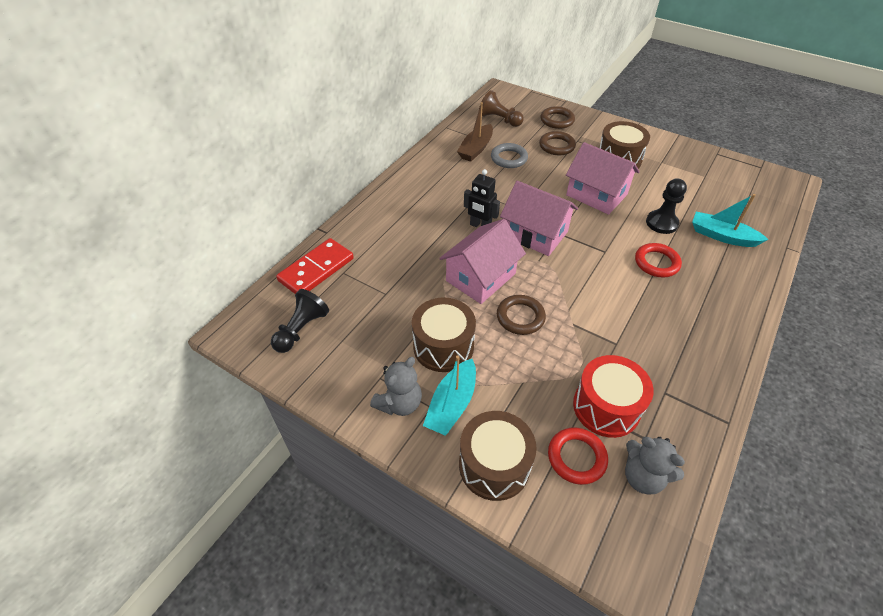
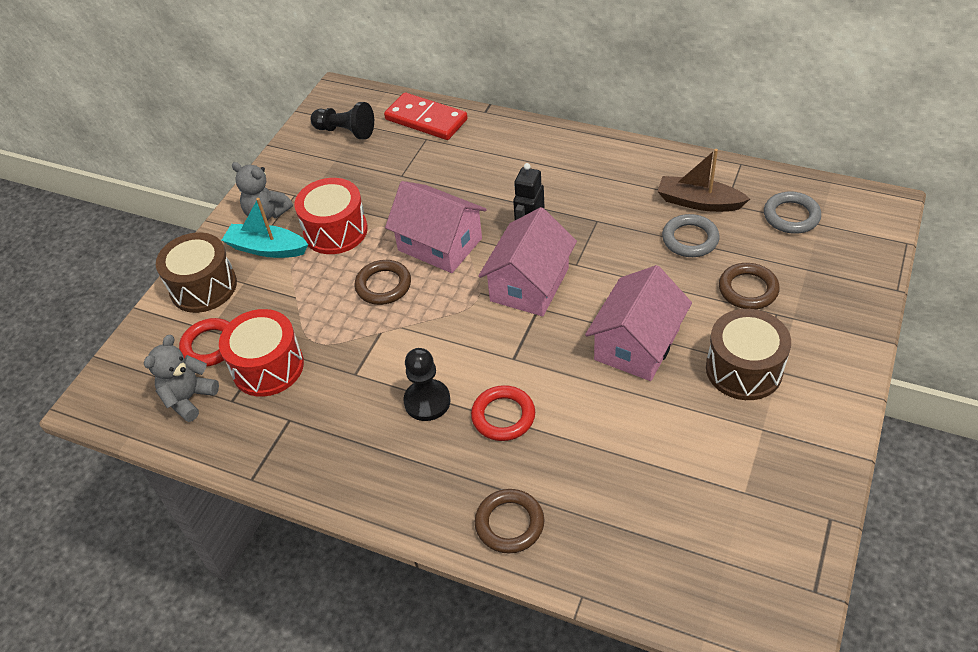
camera: 85 degrees right, 0 degrees up
(443, 346) = (335, 231): brown drum -> red drum
(499, 119) = (791, 216): brown pawn -> grey ring
(557, 120) = (826, 284): brown ring -> brown ring (509, 523)
(661, 223) = (593, 424): black pawn -> black pawn (427, 401)
(722, 236) = (584, 503): turquoise boat -> none

